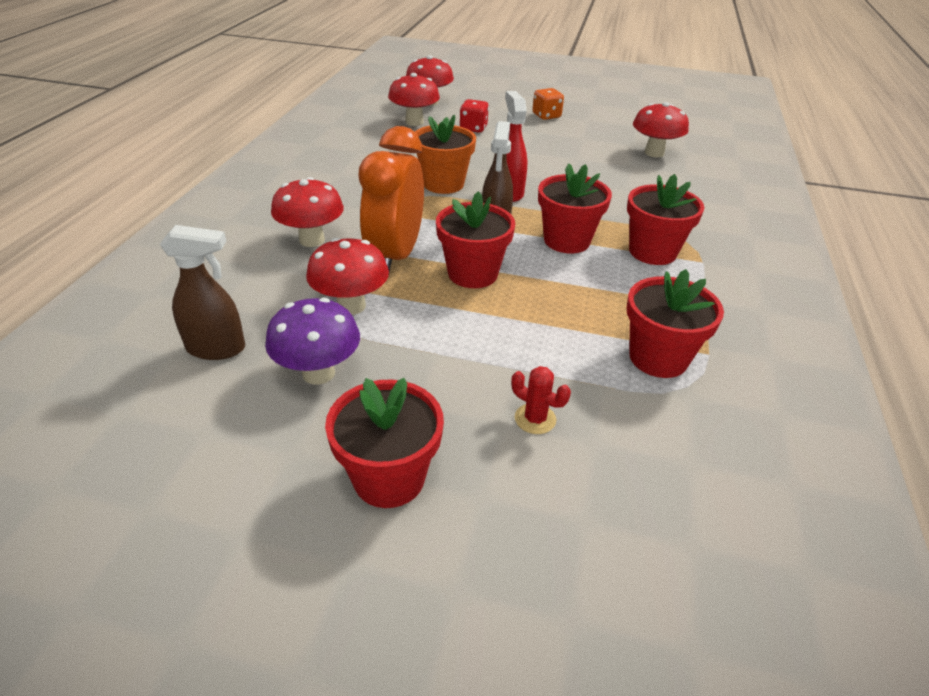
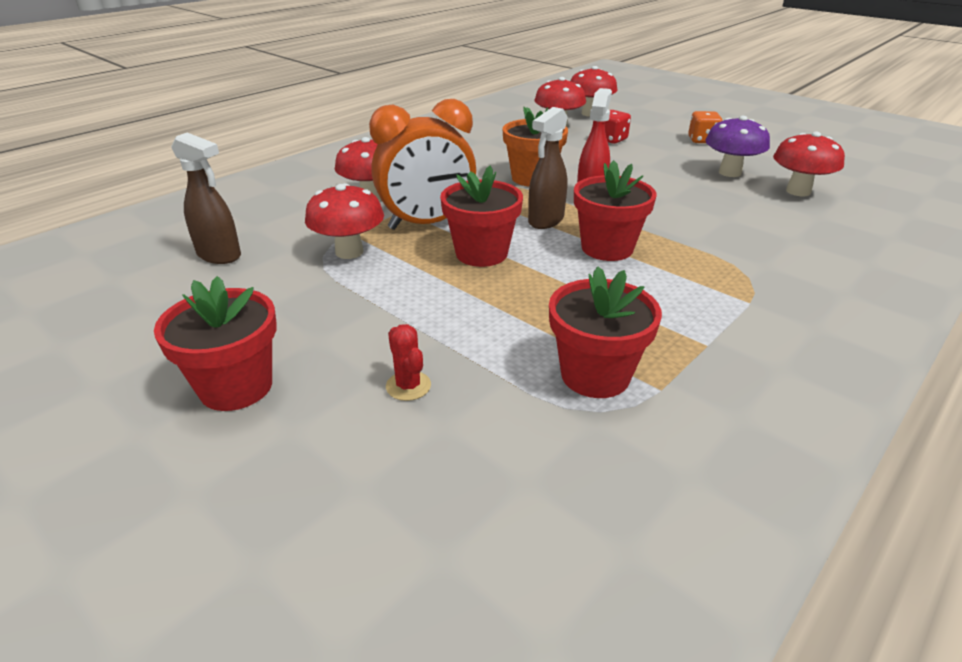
camera: 30 degrees right, 5 degrees down
(318, 373) = (270, 293): purple mushroom -> purple mushroom (730, 172)
(395, 256) = (427, 224): orange clock -> orange clock turned 150 degrees counterclockwise
(652, 252) = (695, 279): red flower pot -> none

